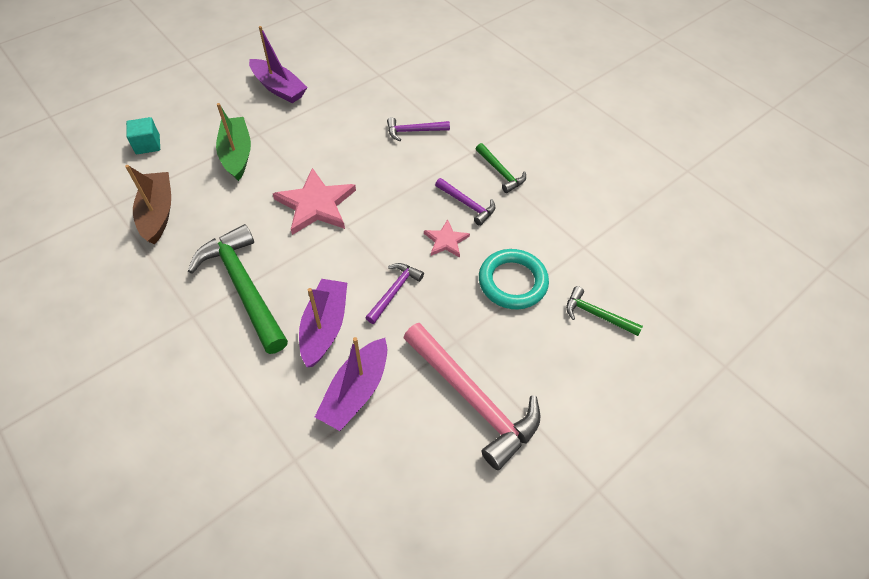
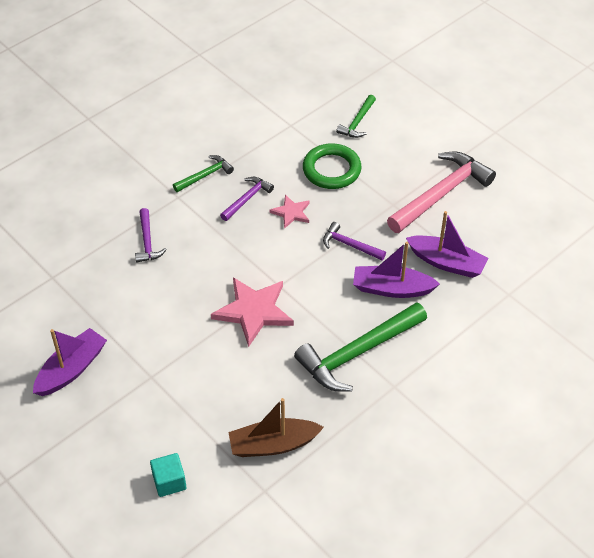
camera: 90 degrees left, 5 degrees down
(237, 154) = (184, 390): green boat -> none
(512, 282) = (331, 170): turquoise ring -> green ring

